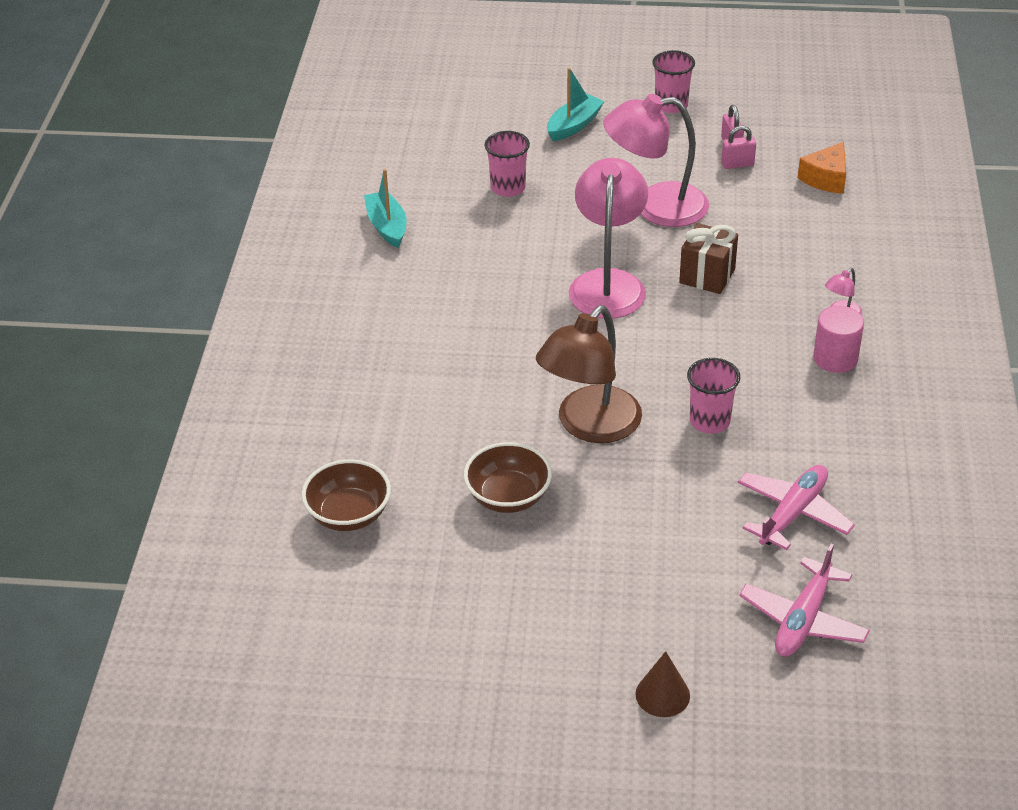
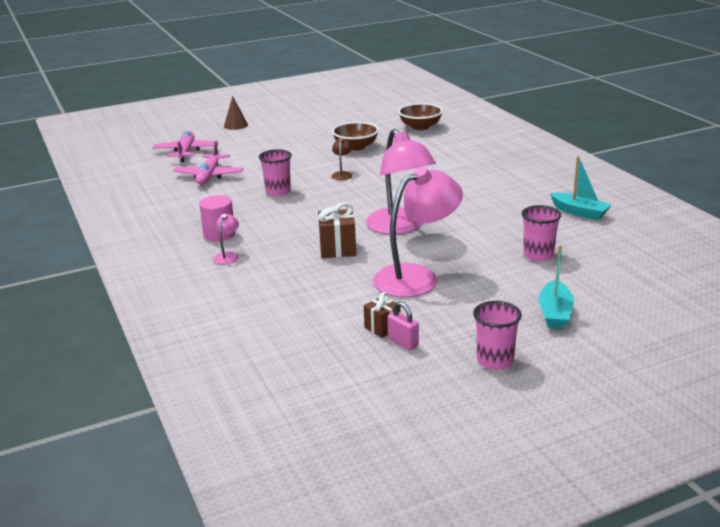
camera: 150 degrees right, 15 degrees down
(589, 426) = (342, 174): brown lamp -> brown lamp, size x0.41
(737, 164) = (382, 328): pink padlock -> brown gift
(826, 178) = (295, 341): orange cheese -> none

